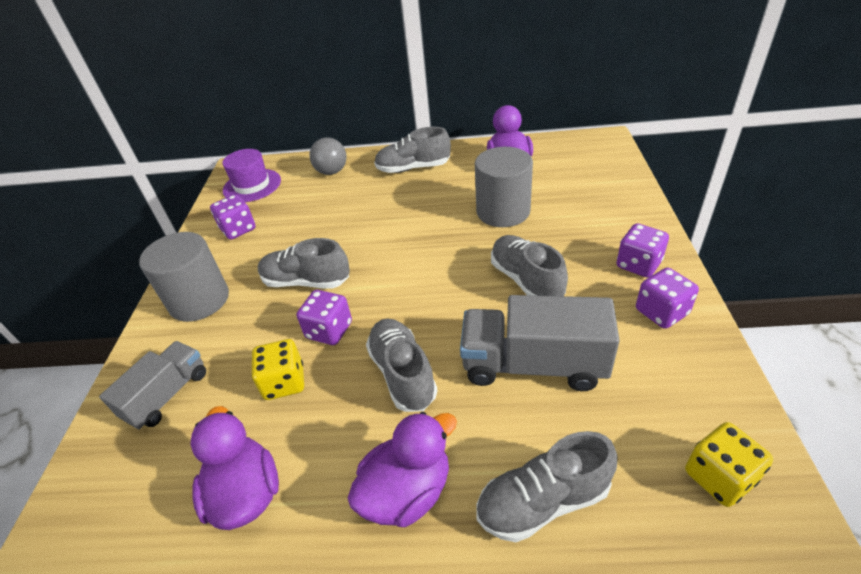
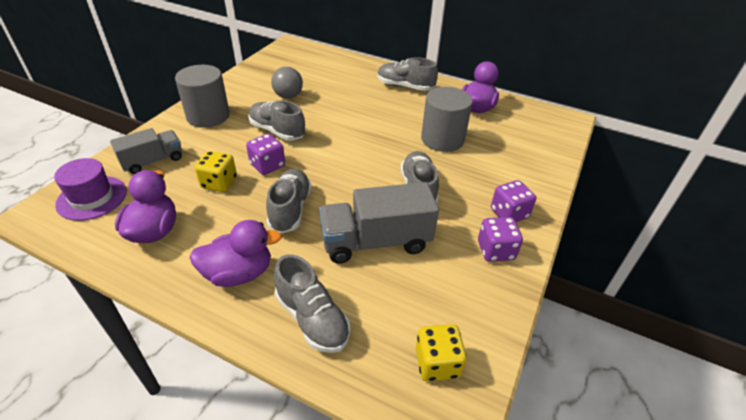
camera: 20 degrees right, 0 degrees up
(238, 229) = (262, 83): purple dice -> none
(252, 185) = (291, 59): purple hat -> purple hat (92, 198)
(332, 172) = (348, 69): grey ball -> grey ball (288, 96)
(533, 364) = (376, 242): grey truck -> grey truck turned 45 degrees counterclockwise
(543, 501) = (312, 318): grey shoe -> grey shoe turned 135 degrees counterclockwise

